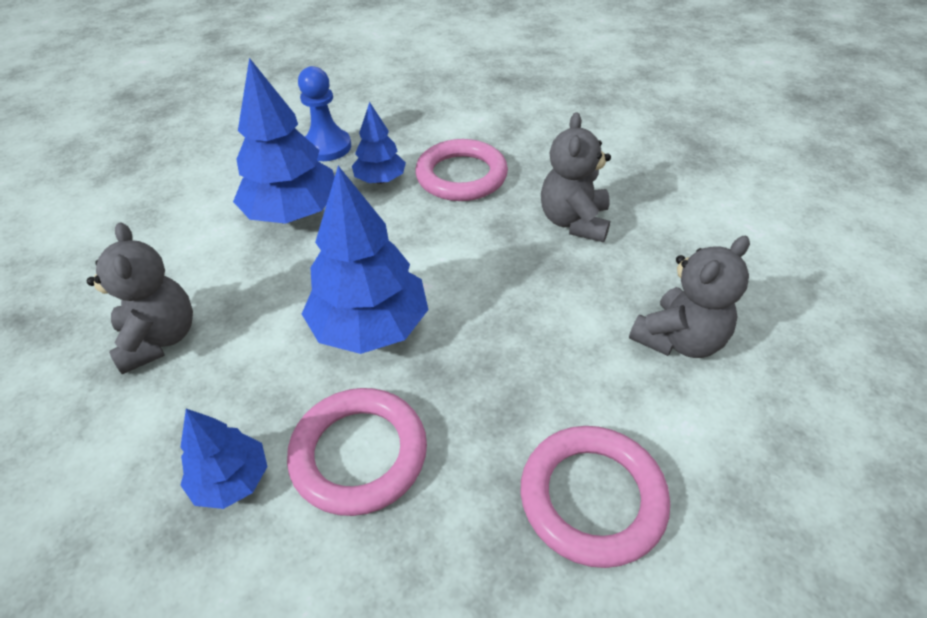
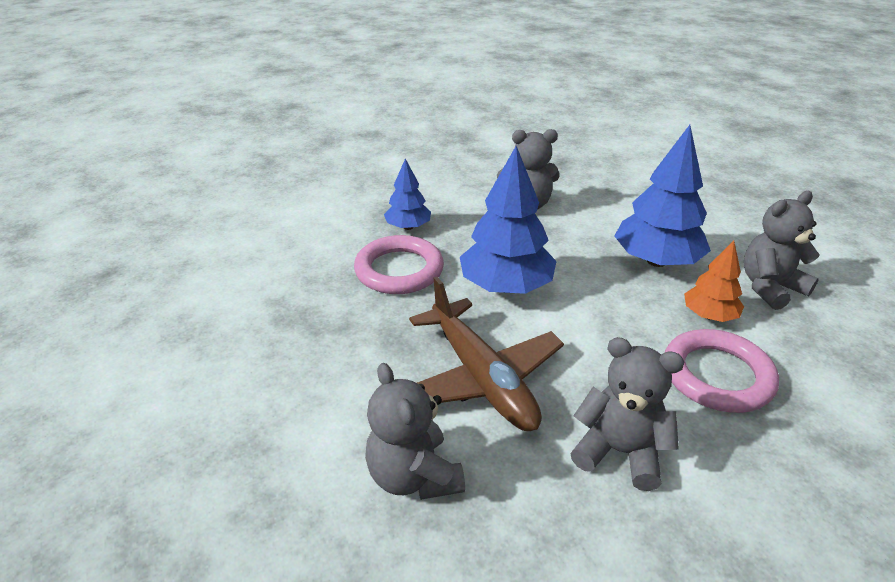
camera: 105 degrees right, 10 degrees down
(327, 147) = (770, 287): blue pawn -> grey teddy bear
(380, 180) = (709, 315): blue tree -> orange tree
(535, 318) = (481, 378): none -> brown plane
(592, 498) = (305, 363): pink ring -> none

